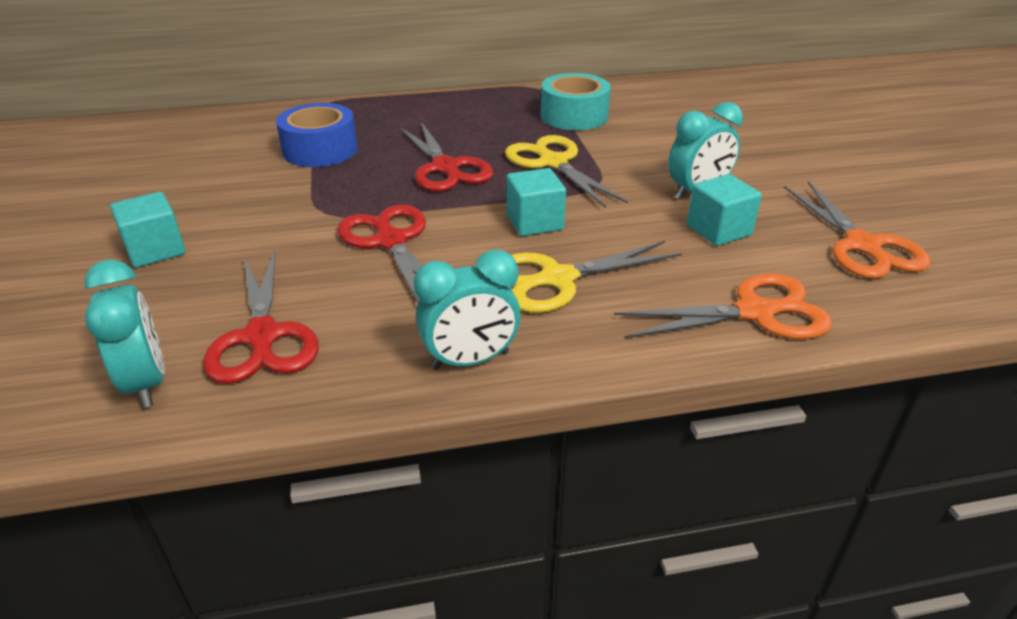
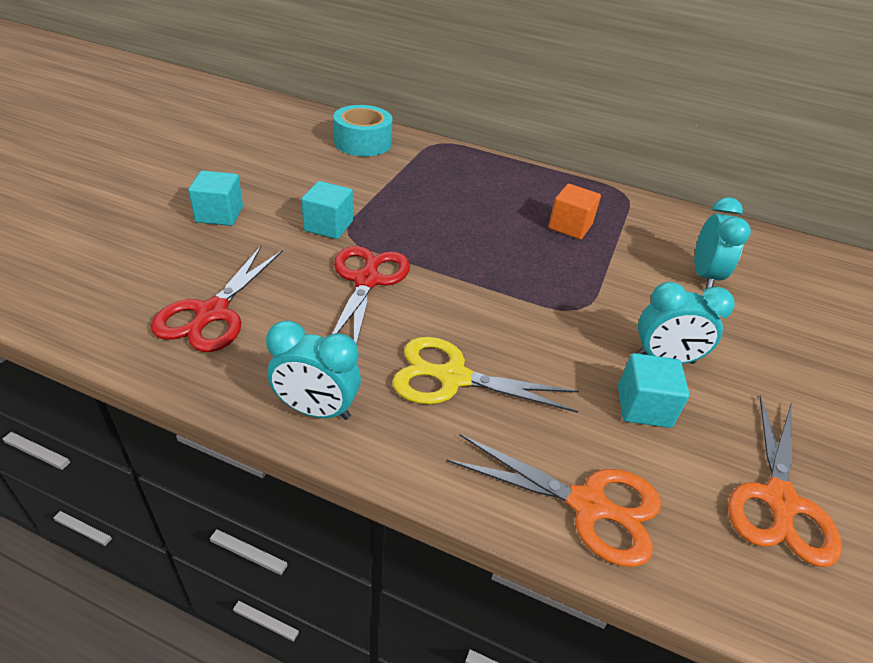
camera: 30 degrees right, 5 degrees up
(146, 383) = (119, 310): turquoise clock -> turquoise clock (704, 276)
(320, 150) = (397, 181): blue tape -> none
(446, 168) = (471, 236): red scissors -> none
(521, 128) = (570, 226): none -> orange cube
(534, 222) = (489, 317): turquoise cube -> turquoise cube (328, 226)
(553, 162) = (563, 270): yellow scissors -> none
(574, 116) = (629, 233): turquoise tape -> turquoise tape (363, 142)

